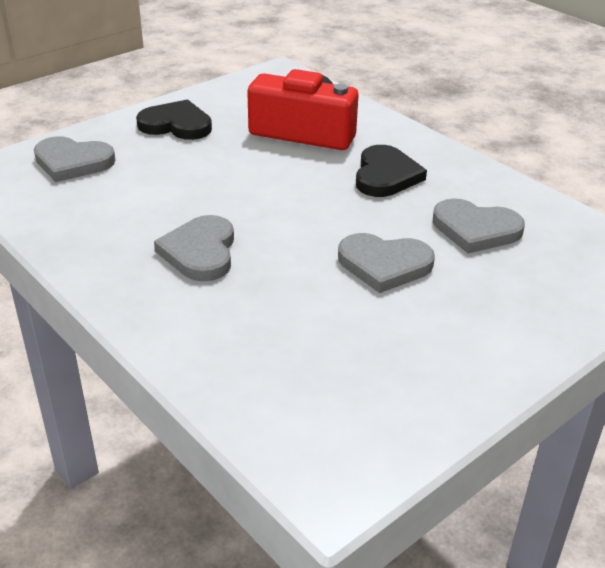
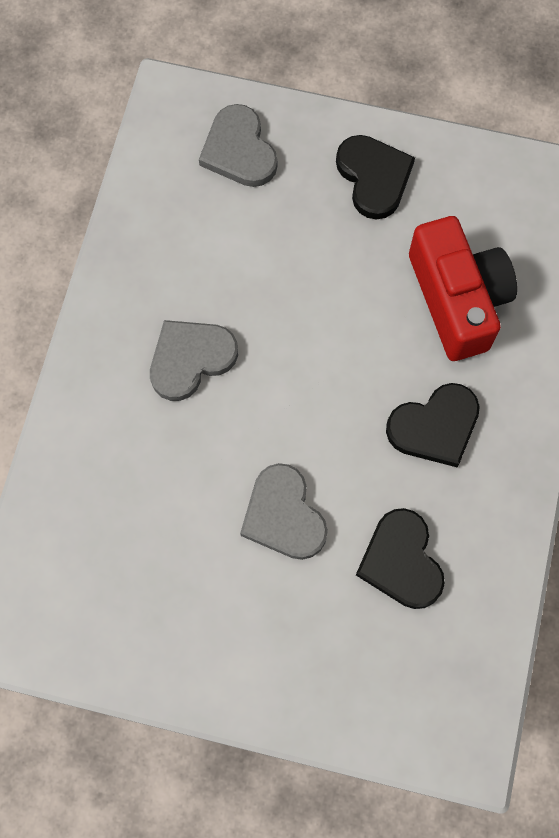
camera: 55 degrees right, 35 degrees up
(475, 229) = (401, 561): grey heart -> black heart

